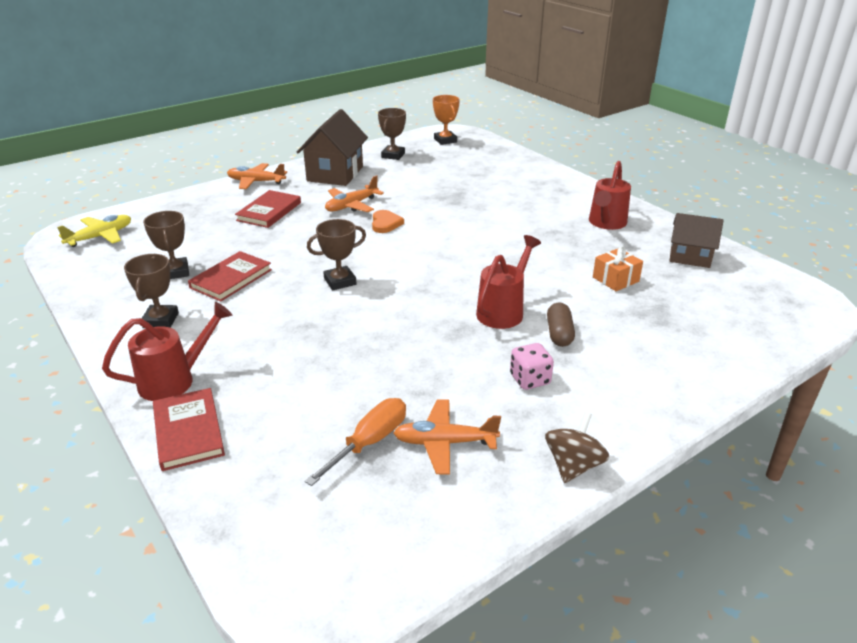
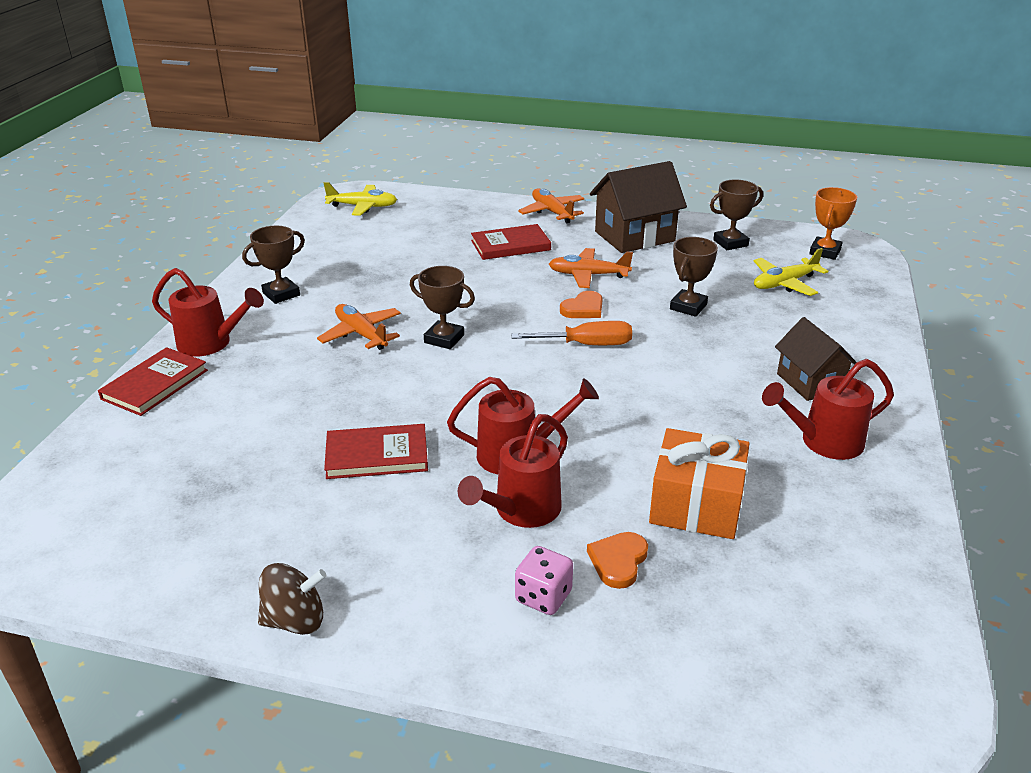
camera: 50 degrees right, 0 degrees up
(175, 272) = (355, 262): brown trophy -> brown trophy (688, 307)
(231, 279) = (377, 289): red book -> red book (377, 455)
(369, 442) = (219, 477): orange screwdriver -> orange screwdriver (586, 345)
(444, 443) = (257, 520): orange plane -> orange plane (361, 334)
(457, 163) = (784, 283): none -> yellow plane
(530, 379) = (412, 528): pink dice -> pink dice (543, 597)
(559, 334) = (521, 511): brown capsule -> red watering can
(615, 279) = (696, 505): orange gift -> orange gift, size x1.66
(637, 323) = (618, 561): none -> orange heart
(690, 257) = (849, 545): brown house -> brown house (810, 382)

